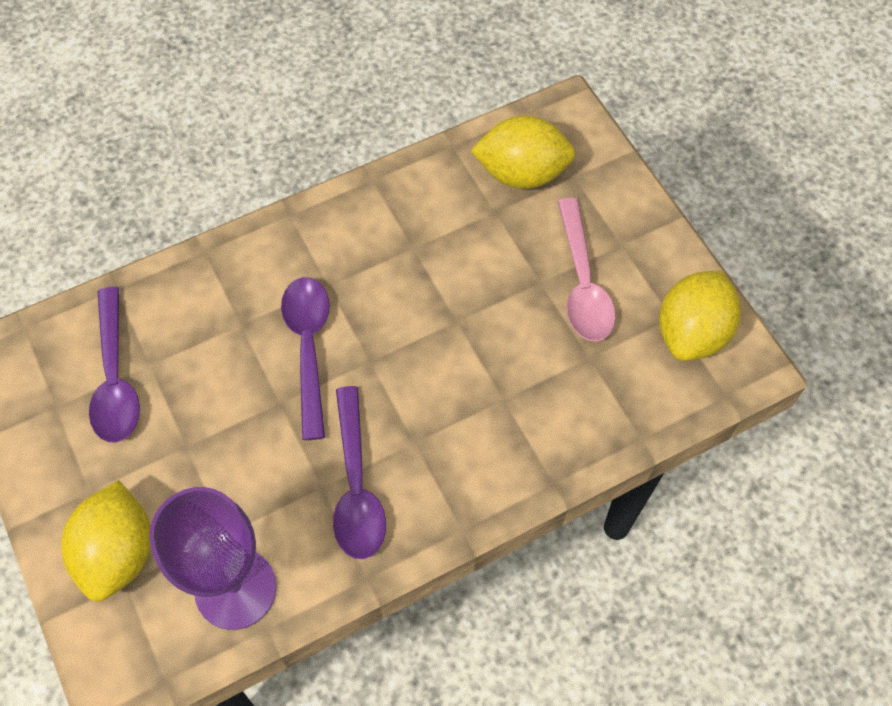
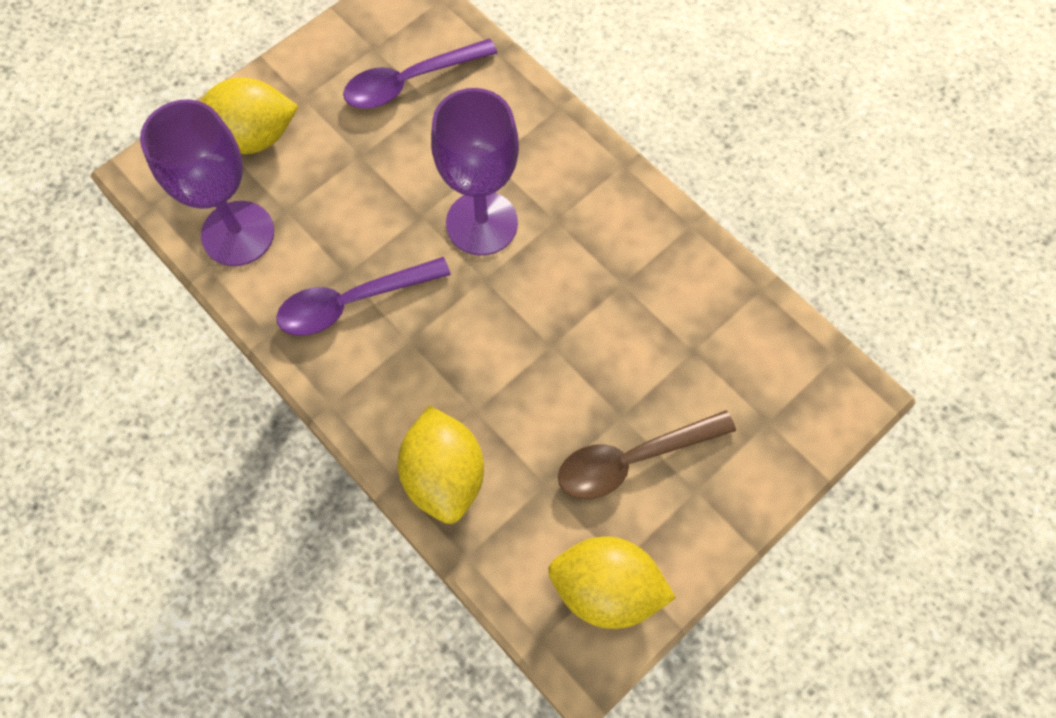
camera: 75 degrees right, 5 degrees up
(308, 348) = (482, 223): purple spoon -> purple goblet
(522, 173) = (750, 367): yellow lemon -> yellow lemon (444, 475)
(582, 283) = (633, 459): pink spoon -> brown spoon

